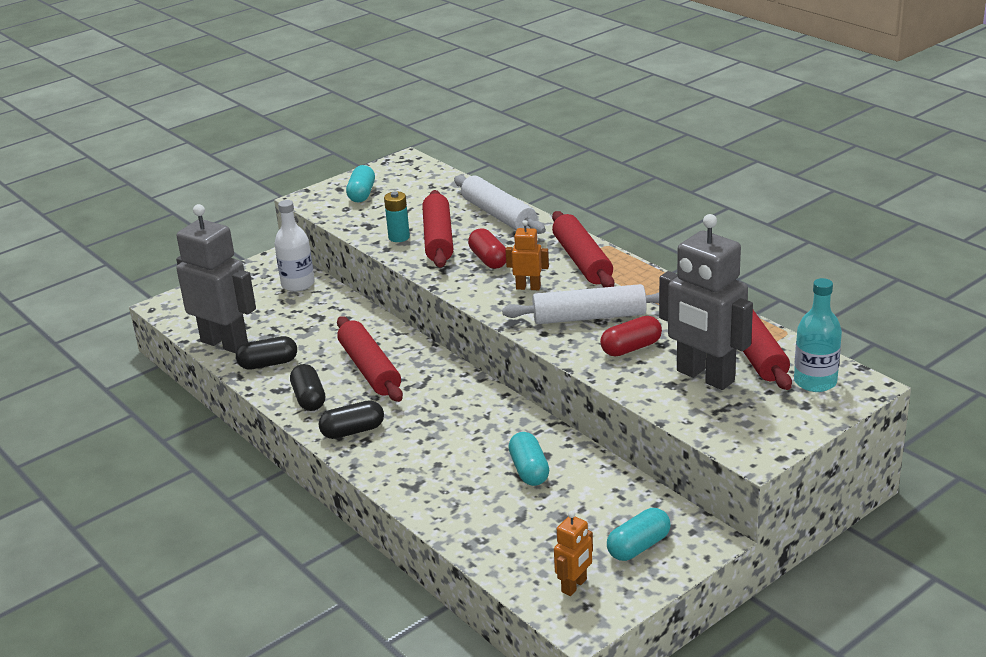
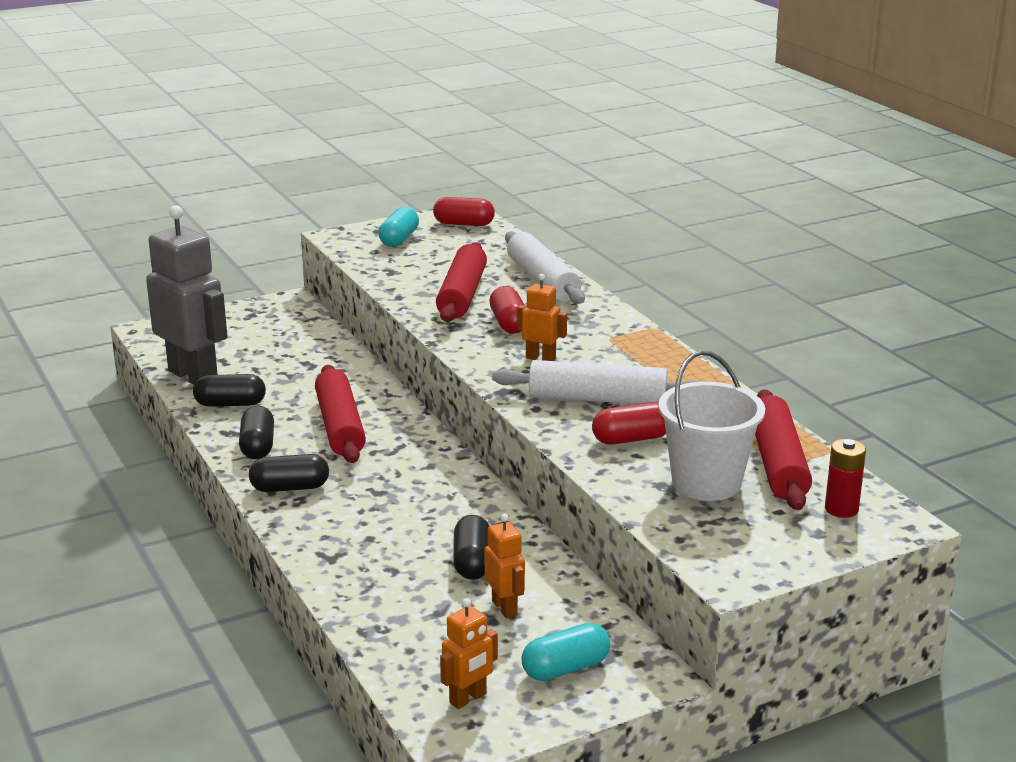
camera: 10 degrees right, 5 degrees down
(298, 284) = (302, 329): white bottle -> none
(399, 237) = (418, 287): turquoise battery -> none
(409, 171) = (464, 224): none -> red capsule
(529, 470) = (472, 562): turquoise capsule -> black capsule
(571, 504) = (505, 608): none -> orange robot
(582, 260) = (617, 339): red rolling pin -> none
(704, 376) = (706, 483): grey robot -> white bucket
(815, 382) = (841, 509): turquoise bottle -> red battery

